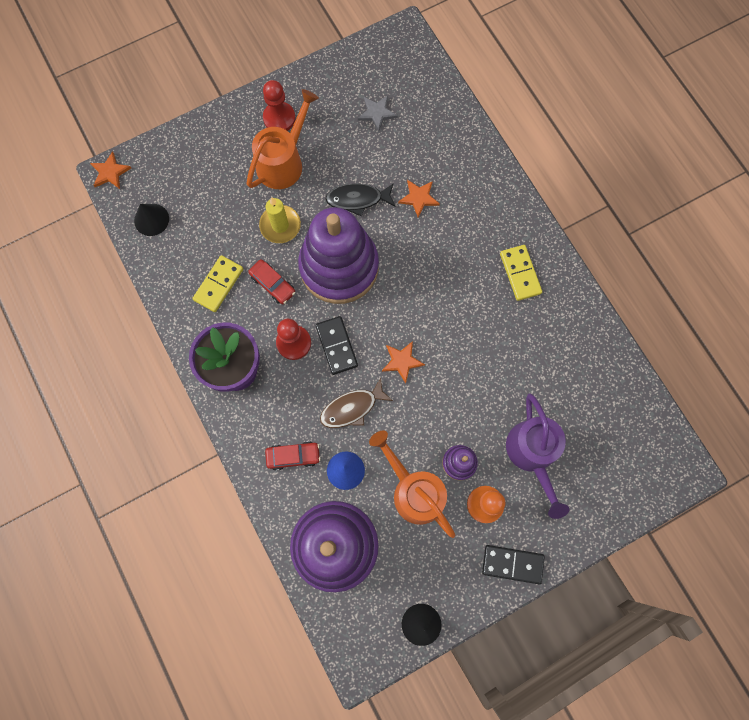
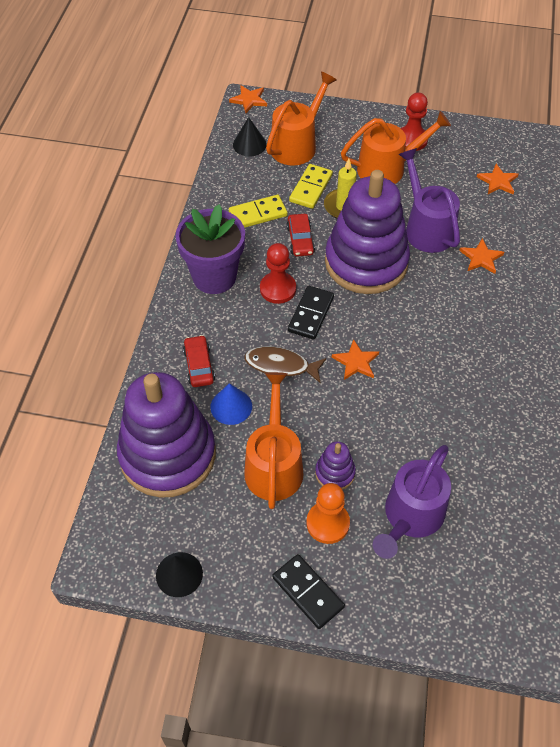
camera: 40 degrees right, 20 degrees down
(191, 190) = (297, 144): none -> orange watering can
(293, 456) = (199, 366): red car -> red car turned 135 degrees counterclockwise
(357, 199) = (426, 227): black fish -> purple watering can
(377, 113) = (498, 181): grey star -> orange star
(520, 273) = (526, 369): yellow domino -> yellow domino (310, 188)

